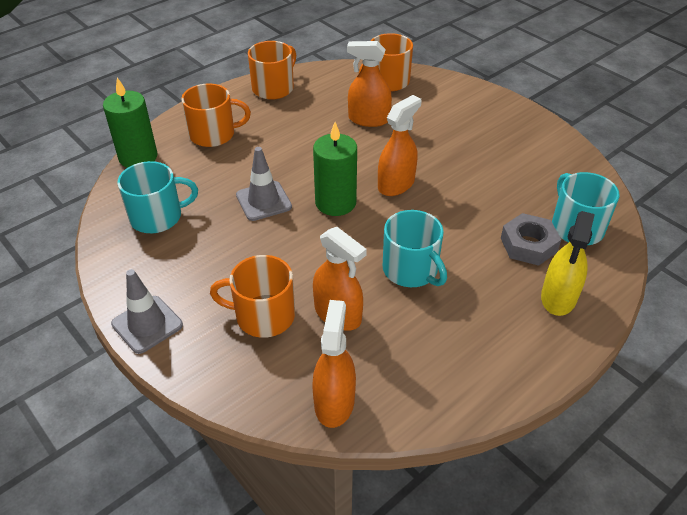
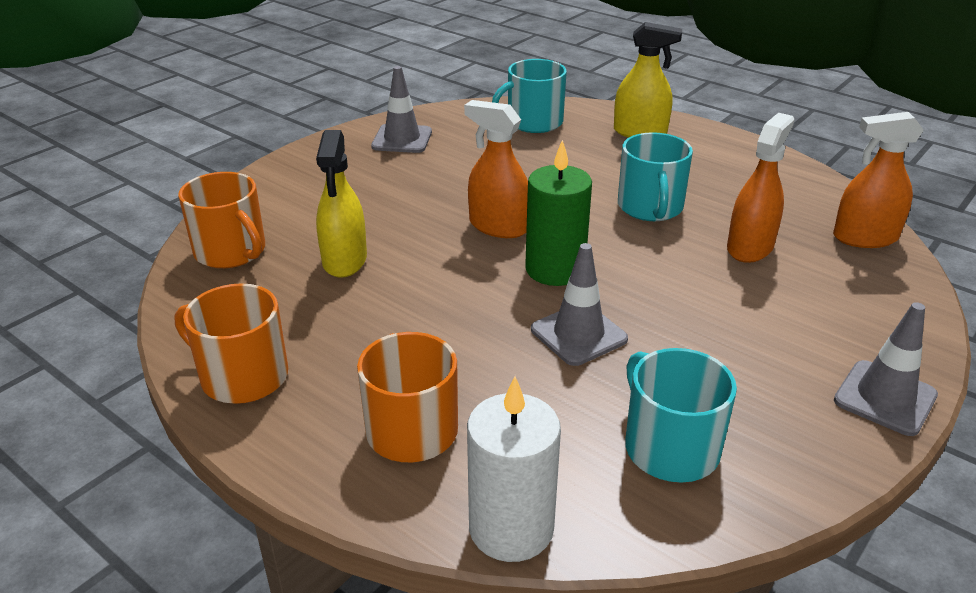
camera: 100 degrees left, 10 degrees down
(138, 157) = (511, 528): green candle -> white candle
(263, 316) = (792, 299): orange mug -> none
(368, 119) = (345, 260): orange spray bottle -> yellow spray bottle
(411, 270) = (650, 207): turquoise mug -> turquoise mug turned 135 degrees clockwise
(528, 245) = (573, 145): grey nut -> none
(538, 150) = (402, 139): none -> grey traffic cone

